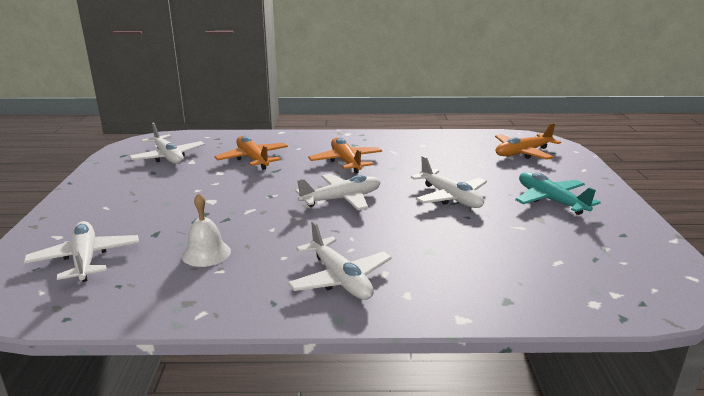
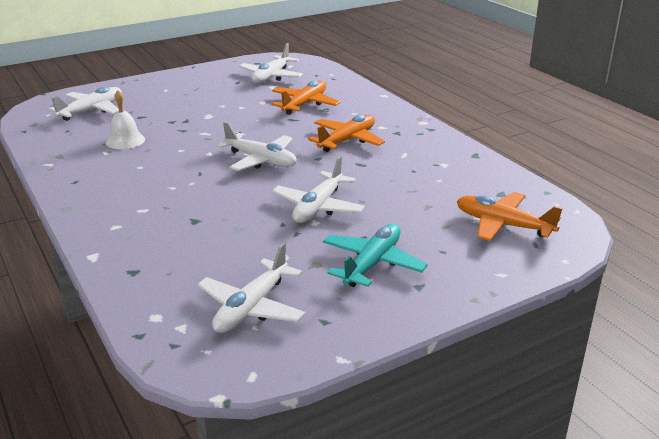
camera: 60 degrees right, 5 degrees up
(340, 279) = (122, 195): white plane -> white plane (252, 307)

